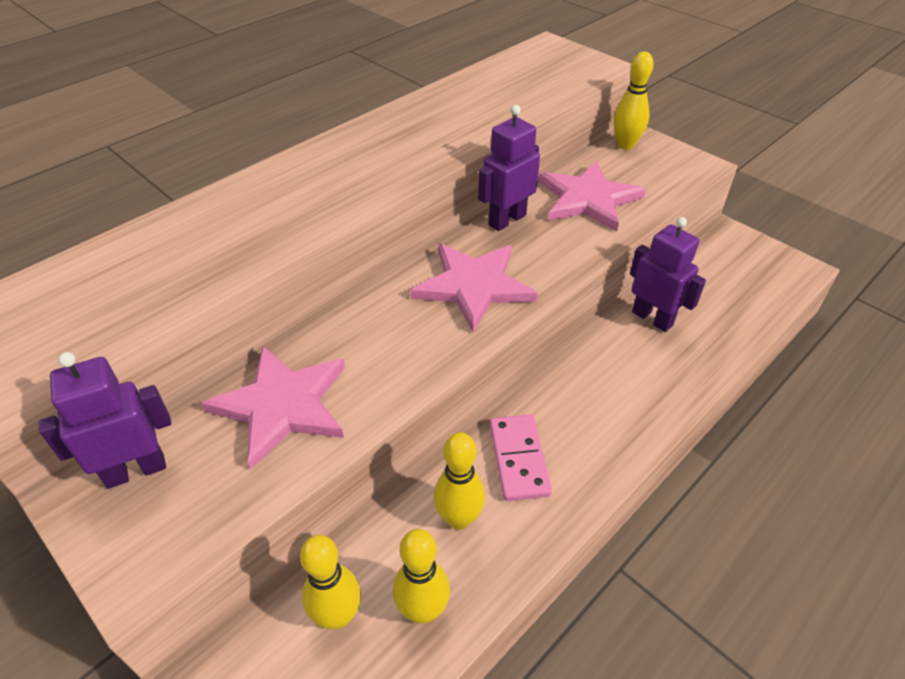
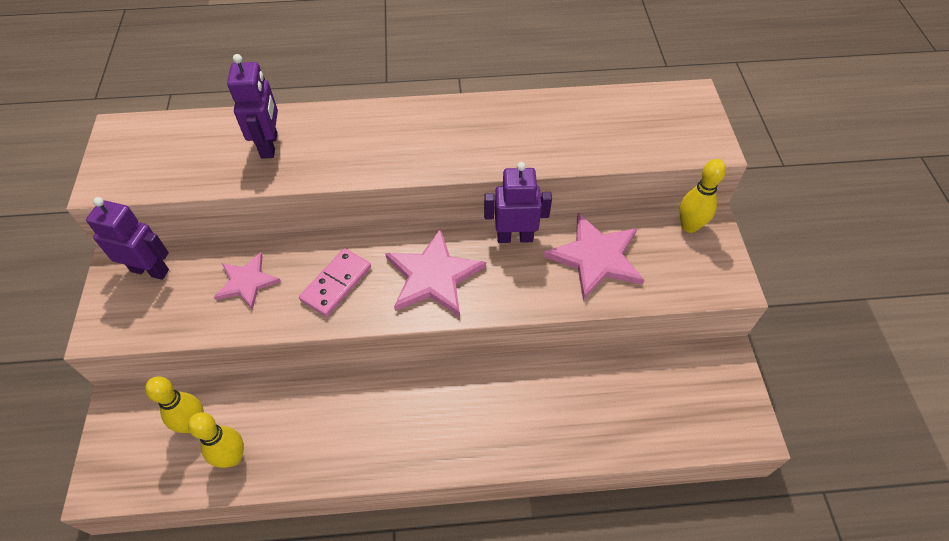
camera: 40 degrees right, 10 degrees up
(282, 405) = (247, 282): pink star -> pink star, size x0.63
(459, 519) = (302, 422): yellow bowling pin -> none
(519, 459) = (372, 413): pink domino -> pink domino (336, 284)
(652, 318) = (573, 383): purple robot -> purple robot (269, 145)

